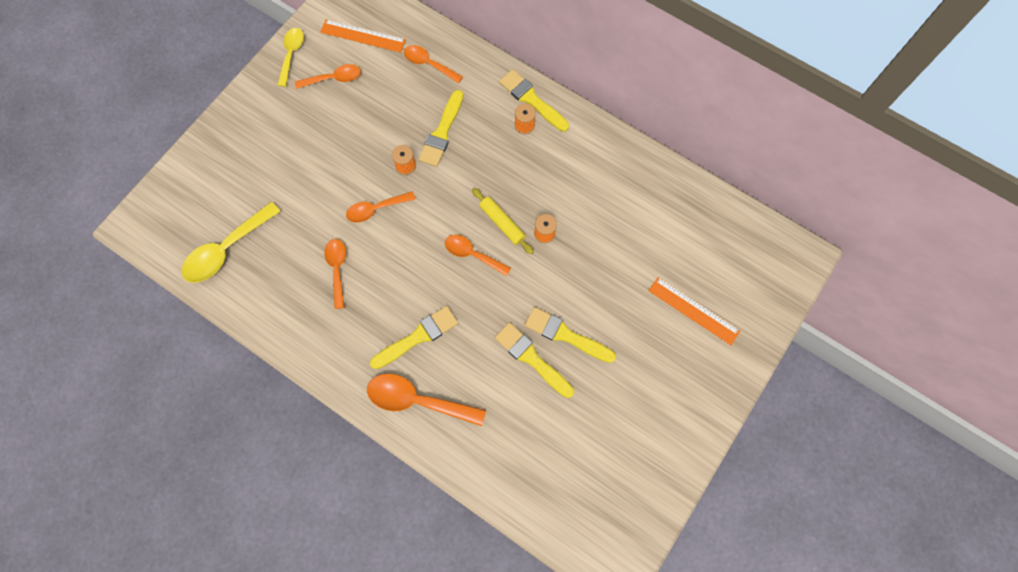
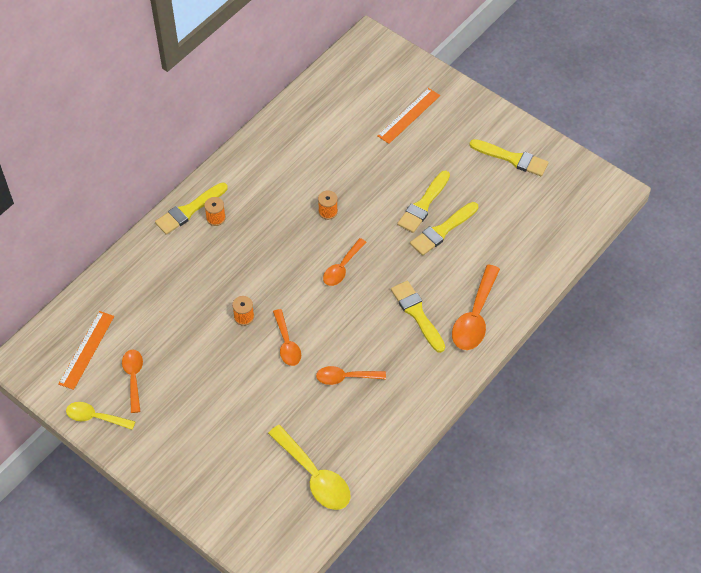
camera: 85 degrees left, 15 degrees down
(428, 64) = (133, 292): orange spoon -> none
(442, 132) = (212, 285): yellow brush -> yellow brush (512, 158)
(502, 223) = (314, 243): yellow rolling pin -> none

